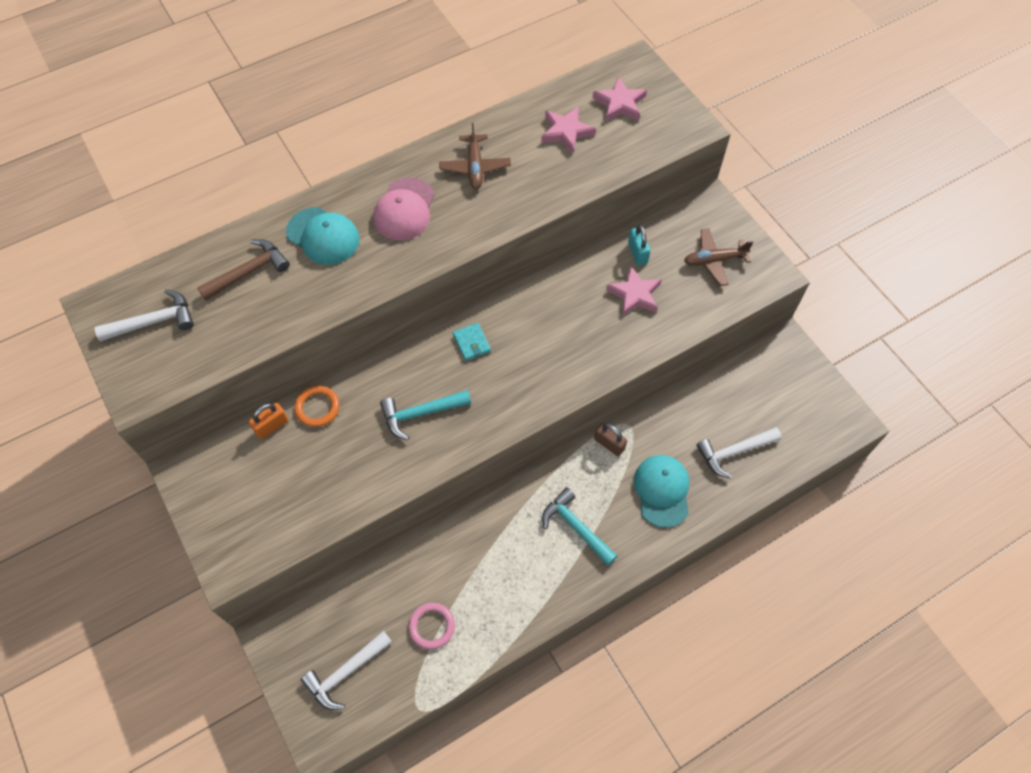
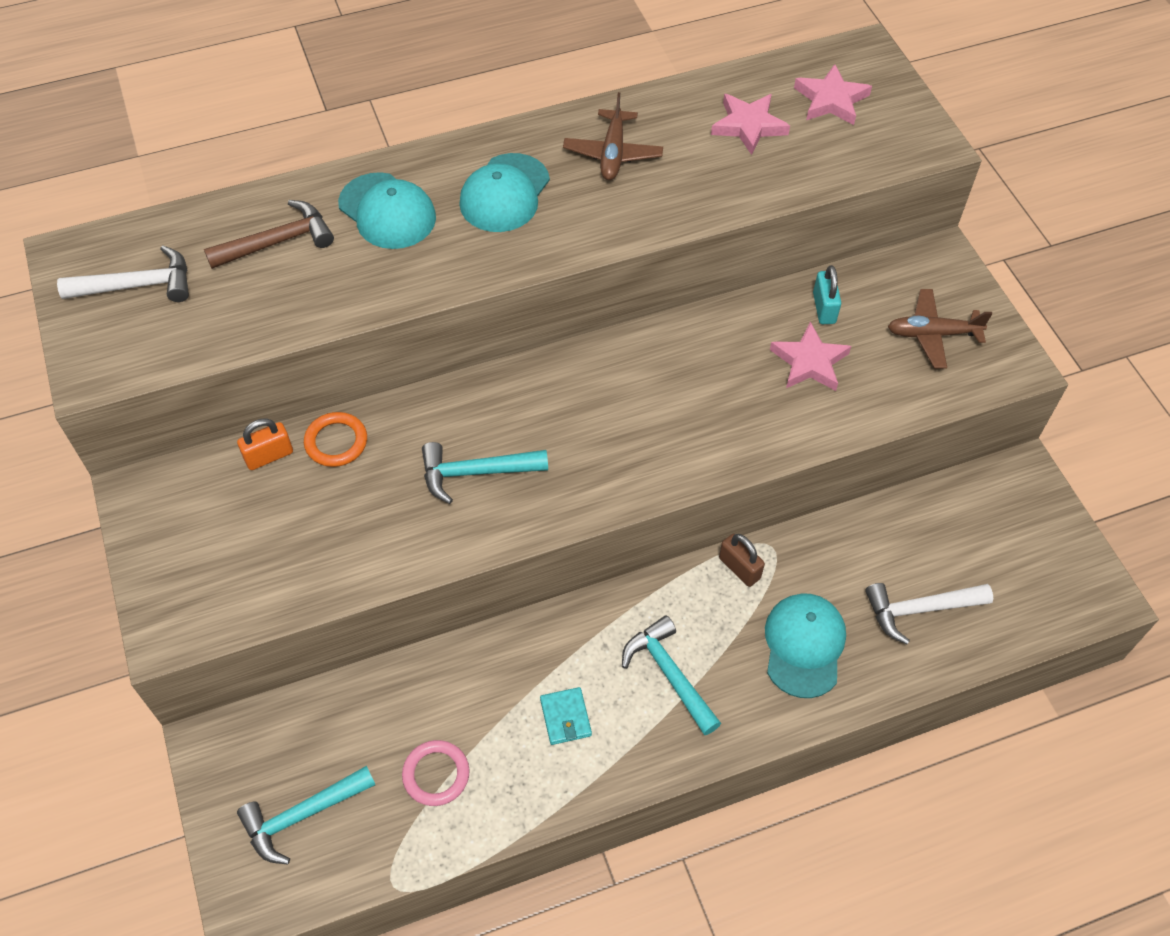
camera: 10 degrees right, 5 degrees down
(346, 672) = (302, 815): white hammer -> turquoise hammer
(404, 209) = (504, 193): pink cap -> turquoise cap
(472, 343) = (566, 391): turquoise wallet -> turquoise wallet (565, 717)

